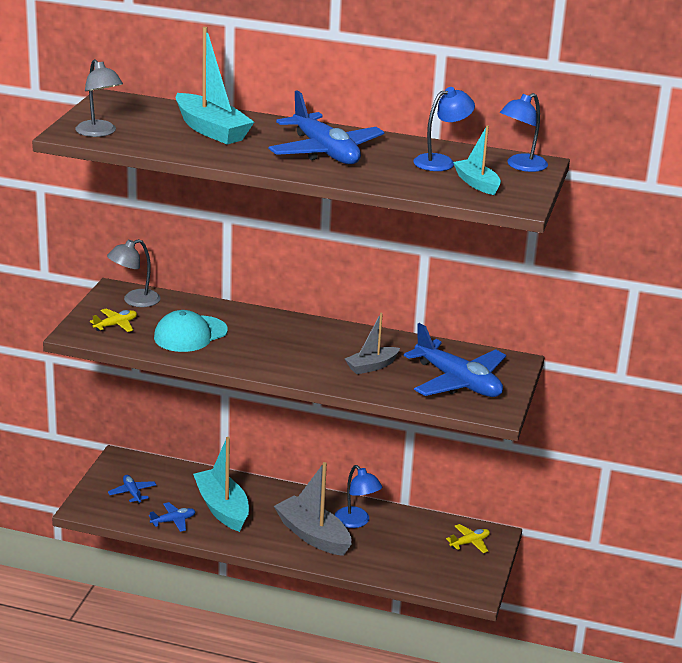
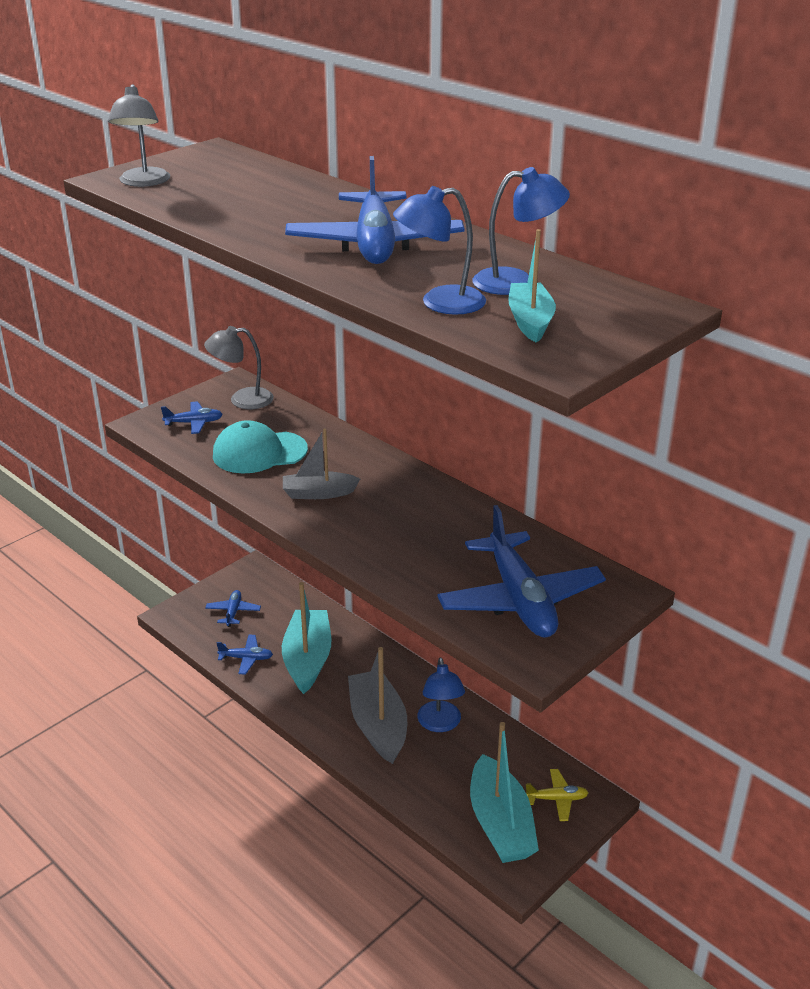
camera: 30 degrees right, 5 degrees up
(116, 325) = (194, 423): yellow plane -> blue plane
(211, 130) = (273, 198): turquoise boat -> turquoise boat (500, 824)
(372, 366) = (428, 547): grey boat -> grey boat (318, 493)
(521, 166) = (629, 308): blue lamp -> blue lamp (440, 303)

